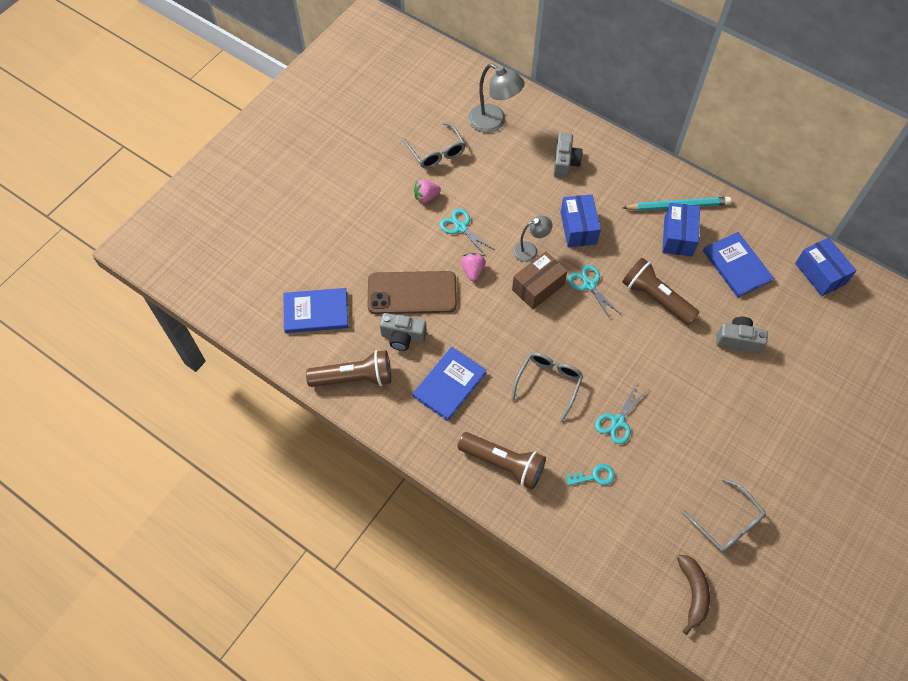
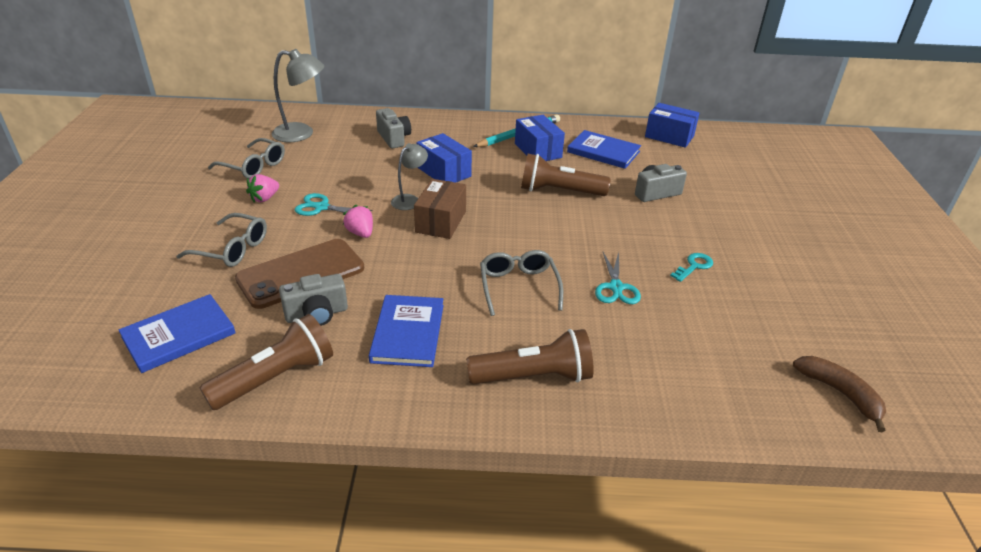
camera: 35 degrees left, 25 degrees down
(589, 285) = (489, 203): turquoise scissors -> none
(594, 476) = (640, 341): turquoise key -> turquoise key (694, 266)
(727, 523) = (797, 318): grey glasses -> grey glasses (232, 249)

